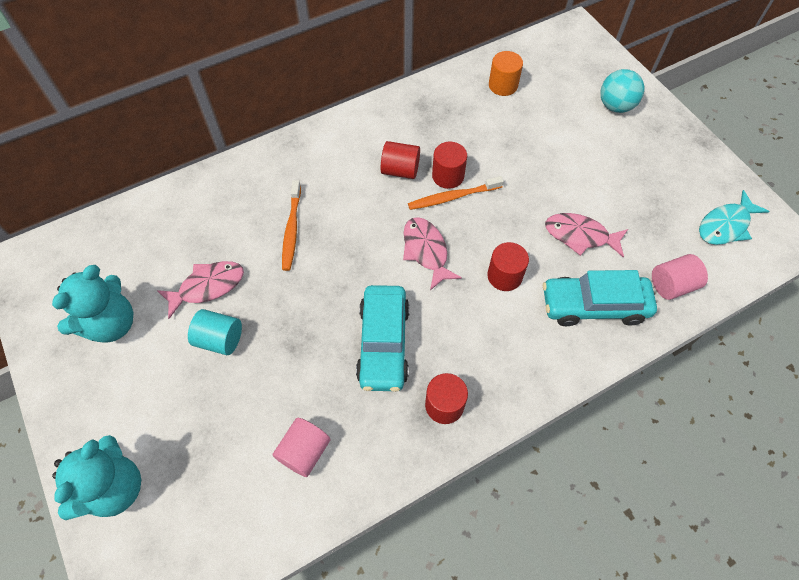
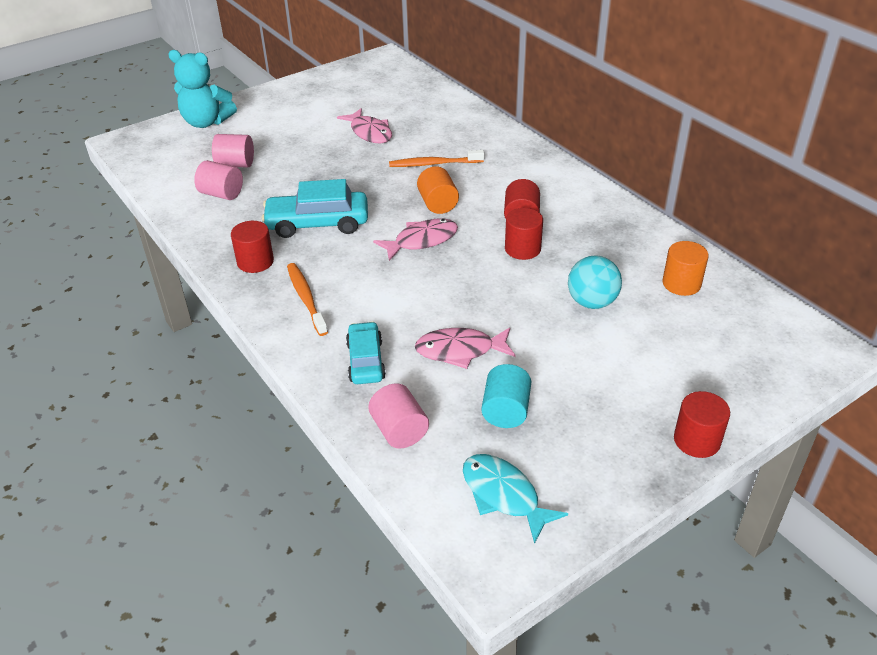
camera: 85 degrees right, 20 degrees down
(111, 324) = (334, 99): turquoise teddy bear -> none
(220, 339) = (321, 145): turquoise cylinder -> turquoise cylinder (505, 411)
(238, 439) = (235, 164): none -> pink cylinder
(366, 232) = (438, 204): none -> orange cylinder
(453, 197) = (494, 254): orange toothbrush -> orange toothbrush (306, 299)
(504, 276) = (398, 293): red cylinder -> red cylinder (697, 440)
(580, 236) = (460, 351): pink fish -> pink fish turned 105 degrees counterclockwise
(594, 305) = (366, 361): turquoise car -> turquoise car, size x0.64
(615, 106) = (691, 388): turquoise ball -> turquoise ball (592, 302)

